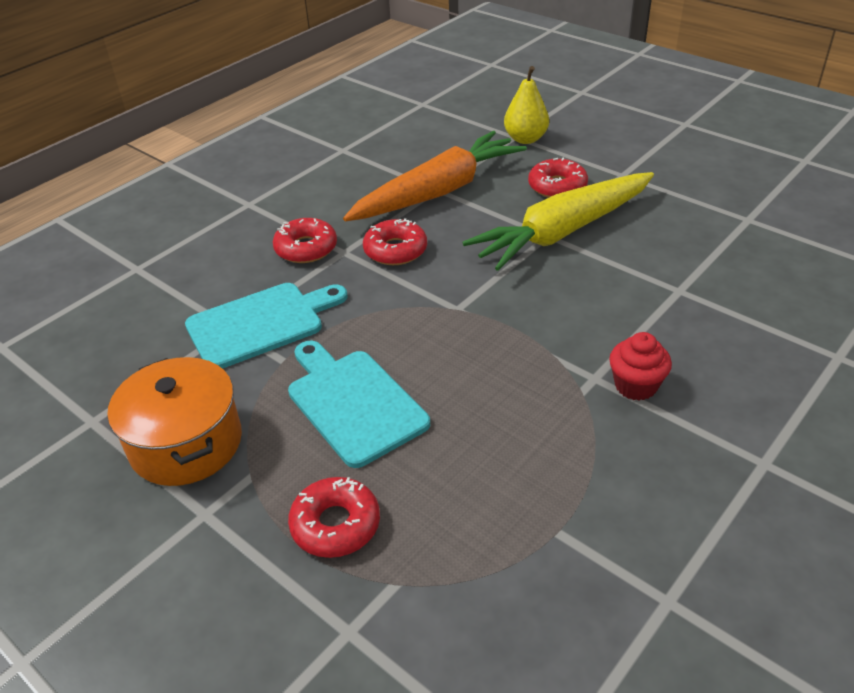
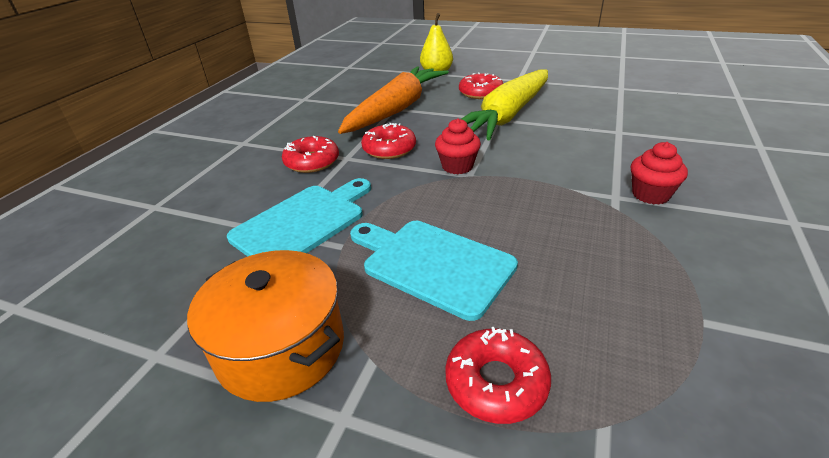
camera: 20 degrees left, 5 degrees down
(453, 293) = (457, 166): none -> red cupcake

